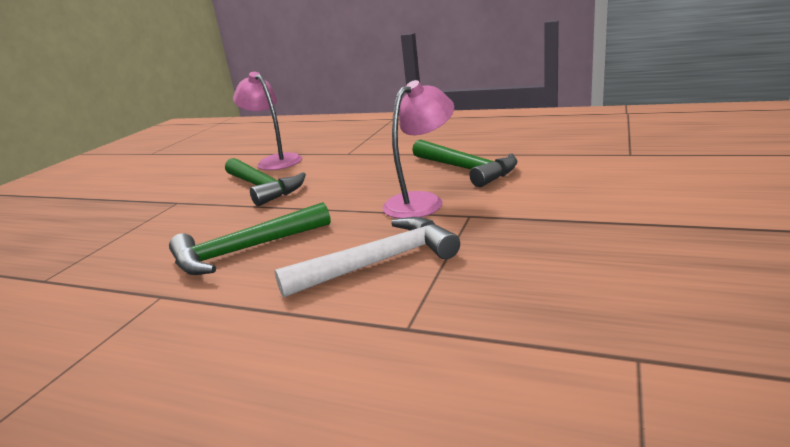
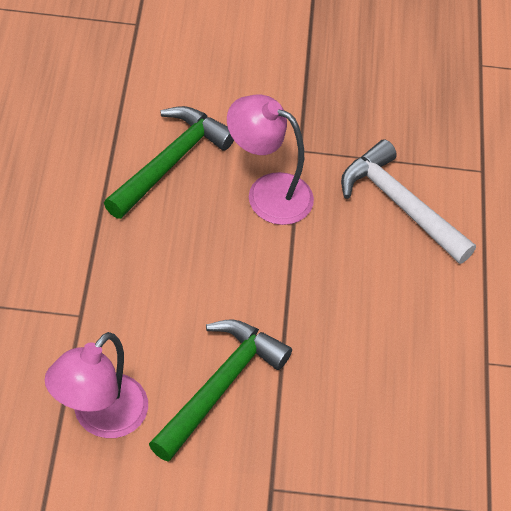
camera: 115 degrees left, 30 degrees up
(245, 250) = (395, 326): green hammer -> none

